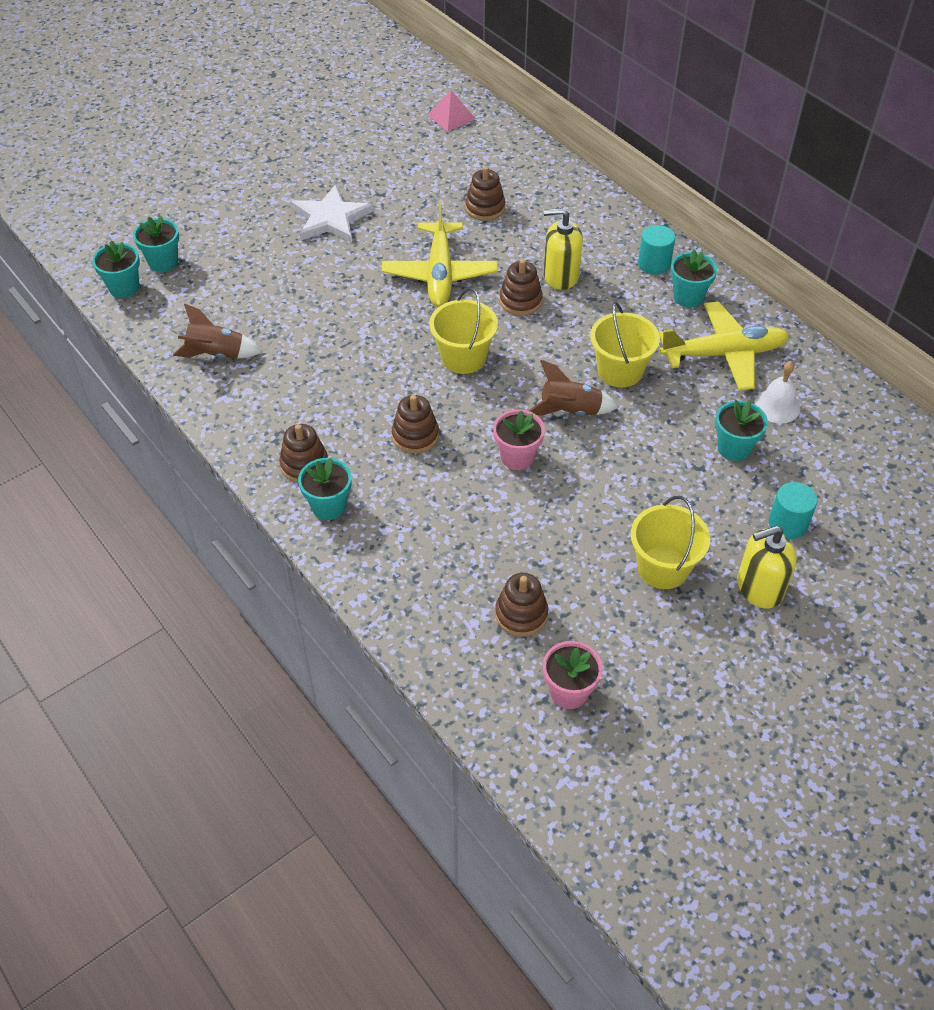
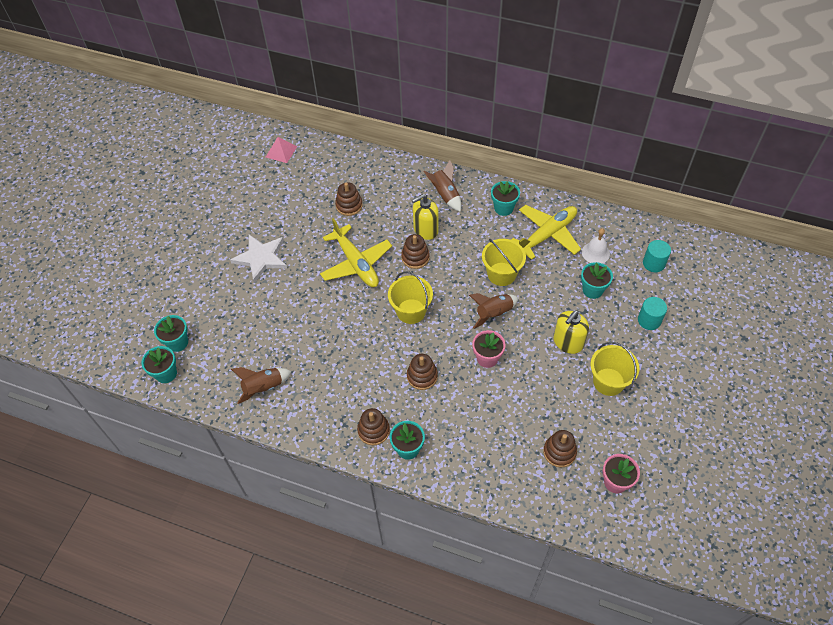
camera: 30 degrees left, 5 degrees up
(620, 248) = (445, 195): none -> brown rocket
(654, 264) = (470, 196): turquoise cylinder -> turquoise cylinder (653, 263)
(759, 587) = (661, 365): yellow soap dispenser -> yellow soap dispenser (568, 342)

